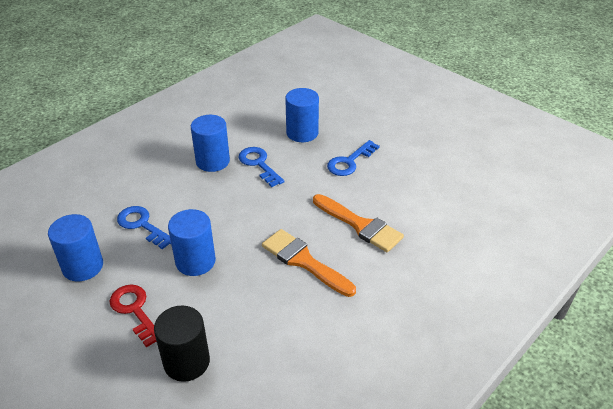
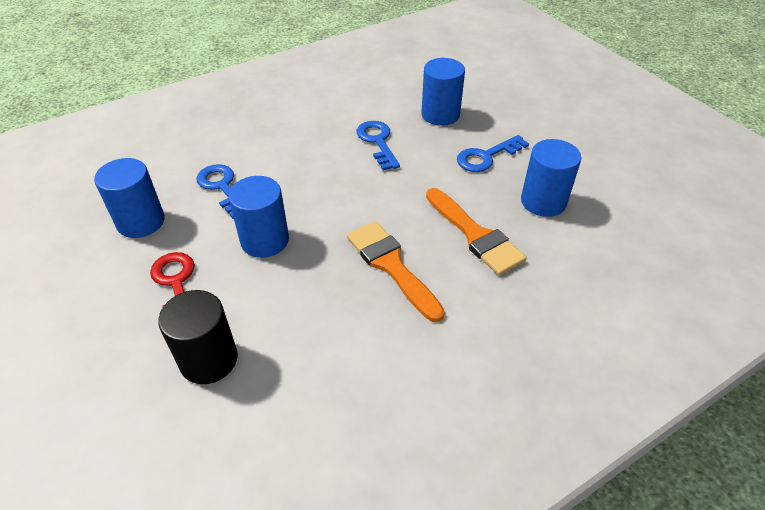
camera: 15 degrees right, 5 degrees up
(213, 161) = (326, 130): blue cylinder -> blue cylinder (543, 201)

